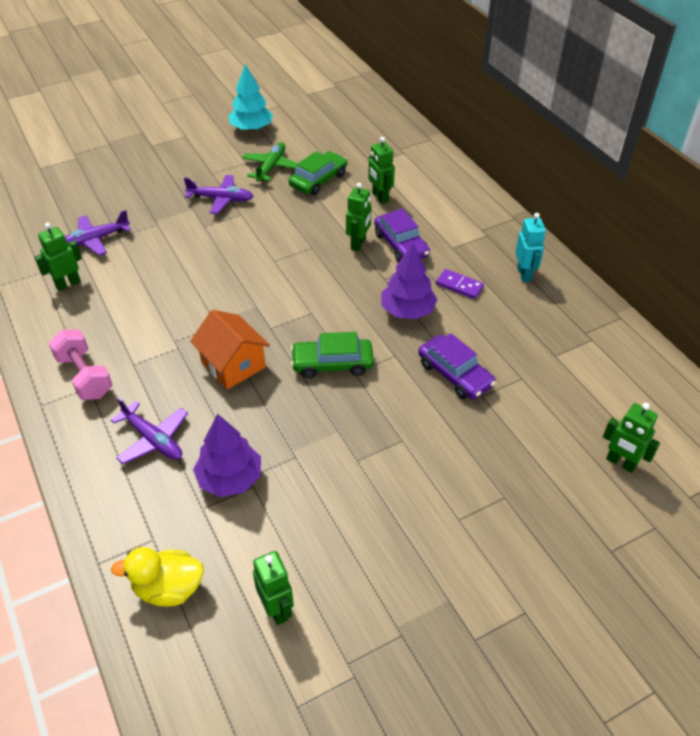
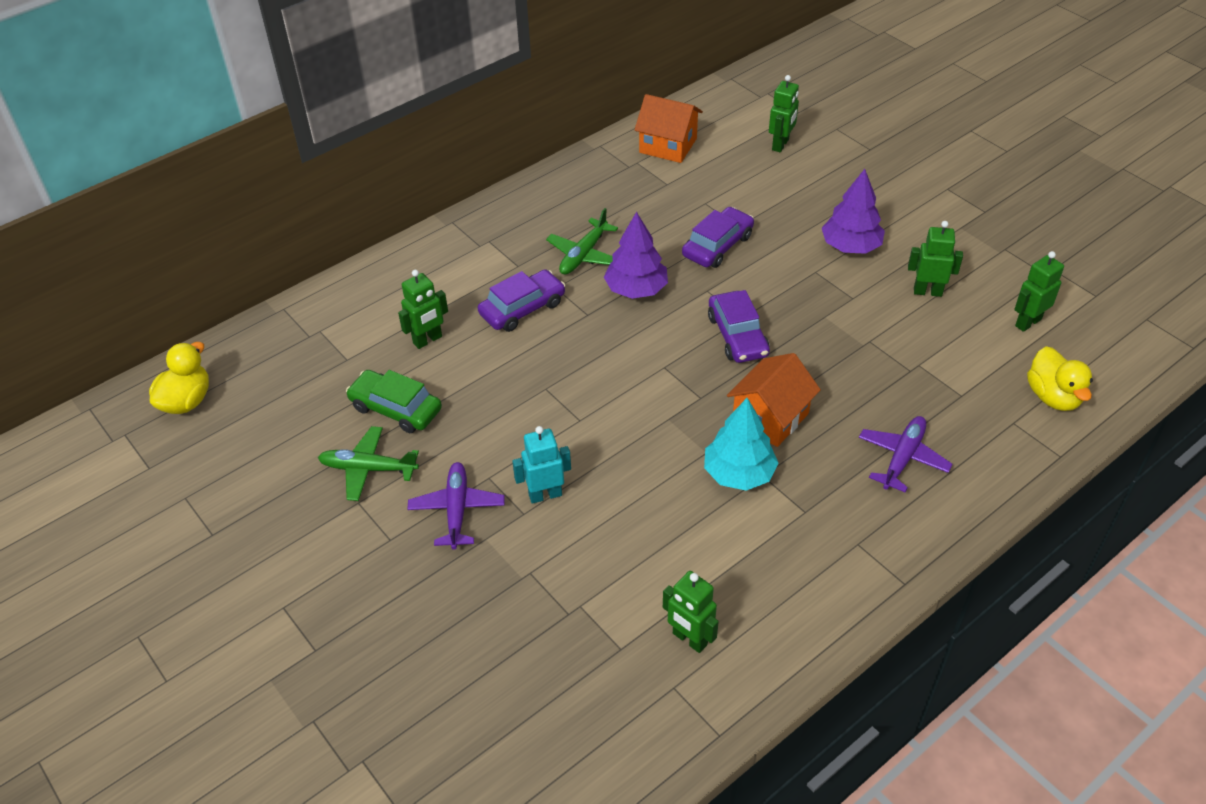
camera: 100 degrees left, 0 degrees up
(85, 376) = (844, 554): pink dumbbell -> none
(95, 240) = (584, 641): purple plane -> none
(230, 478) = (918, 383): purple tree -> purple tree (850, 246)
(251, 128) = (258, 518): turquoise tree -> turquoise tree (739, 473)
(332, 364) = (737, 335): green car -> purple car
(355, 105) = (186, 401): none -> yellow duck
(358, 244) = (529, 346): green robot -> green robot (927, 291)
(459, 286) = (583, 254): purple domino -> green plane
(524, 274) = (551, 209): turquoise robot -> turquoise robot (545, 495)
(620, 367) = (668, 145): none -> orange house

